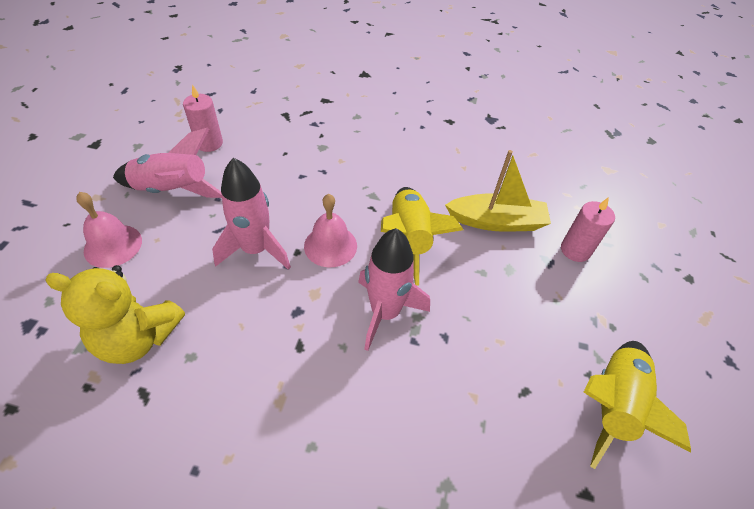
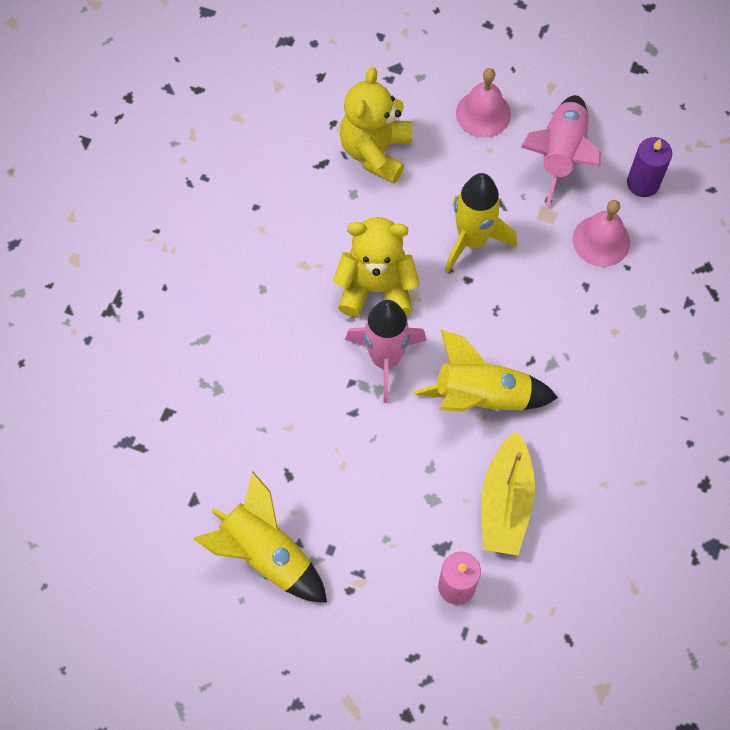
camera: 100 degrees right, 15 degrees up
(209, 143) = (643, 183): pink candle -> purple candle
(255, 249) = (472, 240): pink rocket -> yellow rocket
(308, 326) = (376, 288): none -> yellow teddy bear
(330, 245) = (475, 313): pink bell -> pink bell (601, 240)

